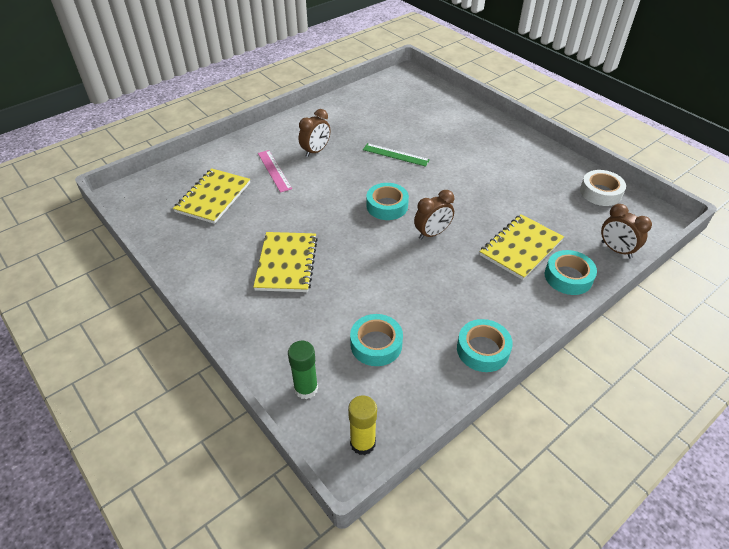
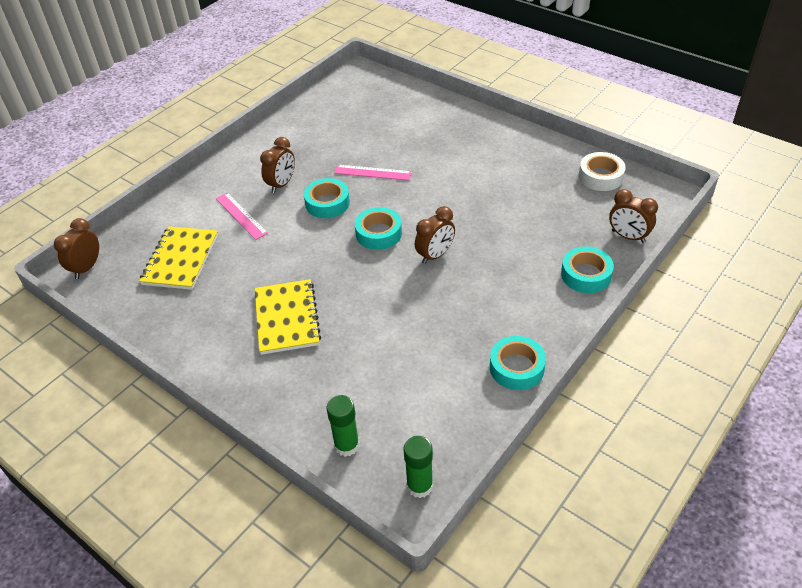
camera: 10 degrees left, 0 degrees up
(136, 190) = (87, 268): none -> brown clock
(362, 443) = (419, 486): yellow glue stick -> green glue stick
(376, 344) = (407, 385): turquoise tape -> turquoise tape (327, 203)
(395, 155) = (373, 172): green ruler -> pink ruler
(520, 248) = (531, 253): yellow notebook -> none

